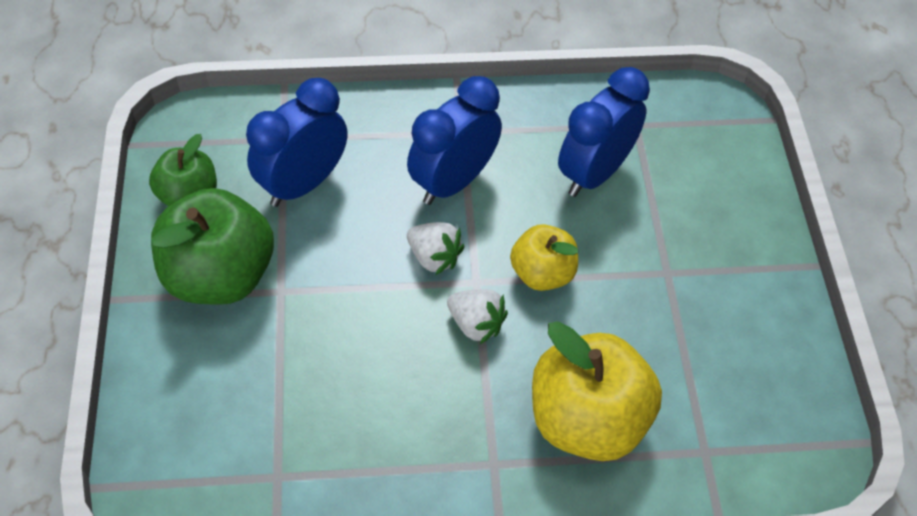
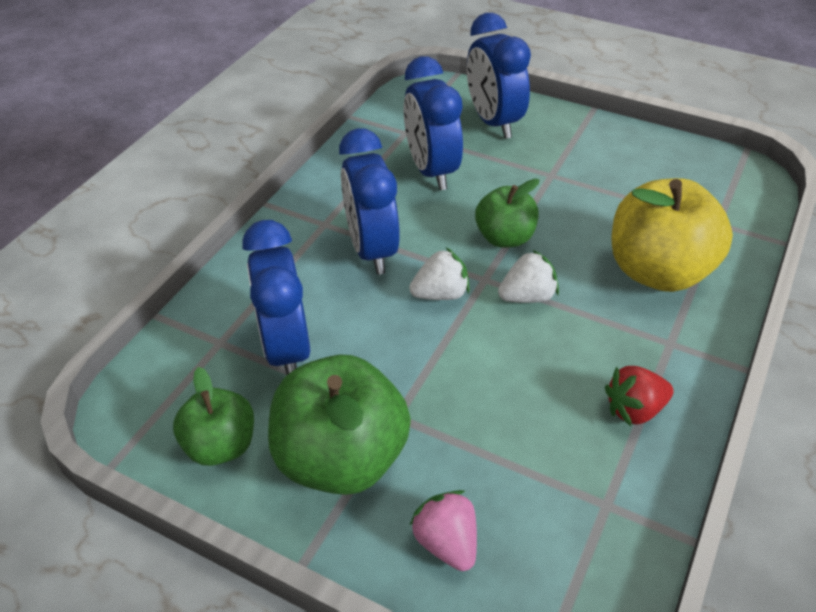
camera: 55 degrees left, 10 degrees down
(182, 380) = (447, 542): none -> pink strawberry
(391, 462) = (634, 409): none -> red strawberry
(542, 273) = (505, 238): yellow apple -> green apple
(713, 187) = (493, 122): none -> blue clock

